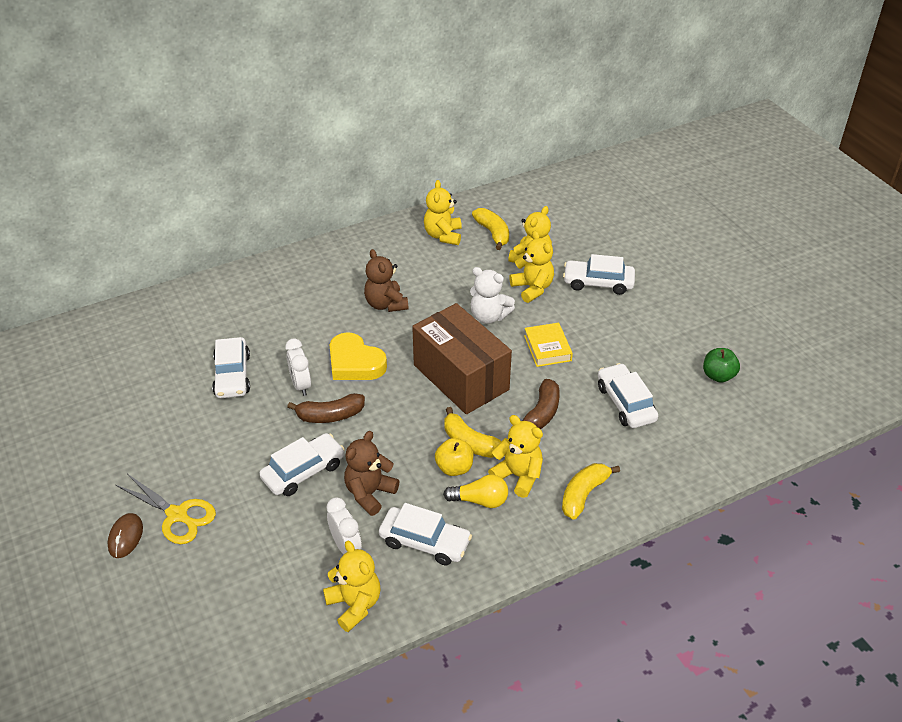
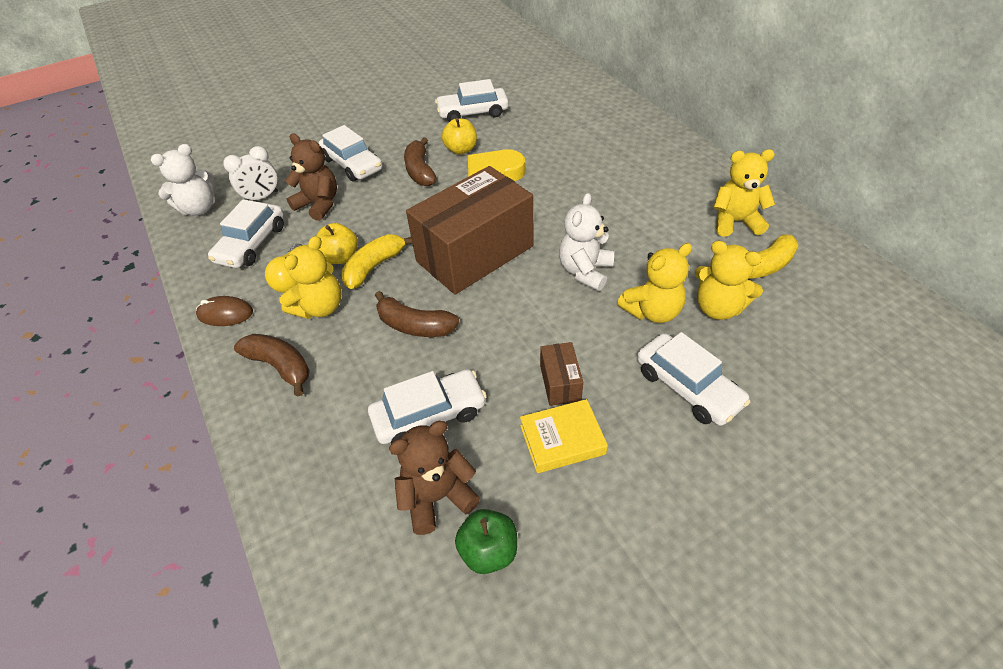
camera: 90 degrees right, 5 degrees up
(125, 537) = (303, 95): brown mouse -> brown mouse (225, 314)
(177, 515) = (318, 112): yellow scissors -> none
(301, 385) = (461, 149): white clock -> yellow apple
(354, 605) = (199, 208): yellow teddy bear -> white teddy bear
(386, 304) = (589, 189): brown teddy bear -> brown teddy bear (437, 497)
(547, 348) = (532, 329): yellow book -> yellow book (562, 439)
(583, 495) = (280, 366): yellow banana -> brown banana
(596, 338) = (560, 383): none -> brown box
(598, 283) = (687, 387): white car -> white car turned 135 degrees clockwise

